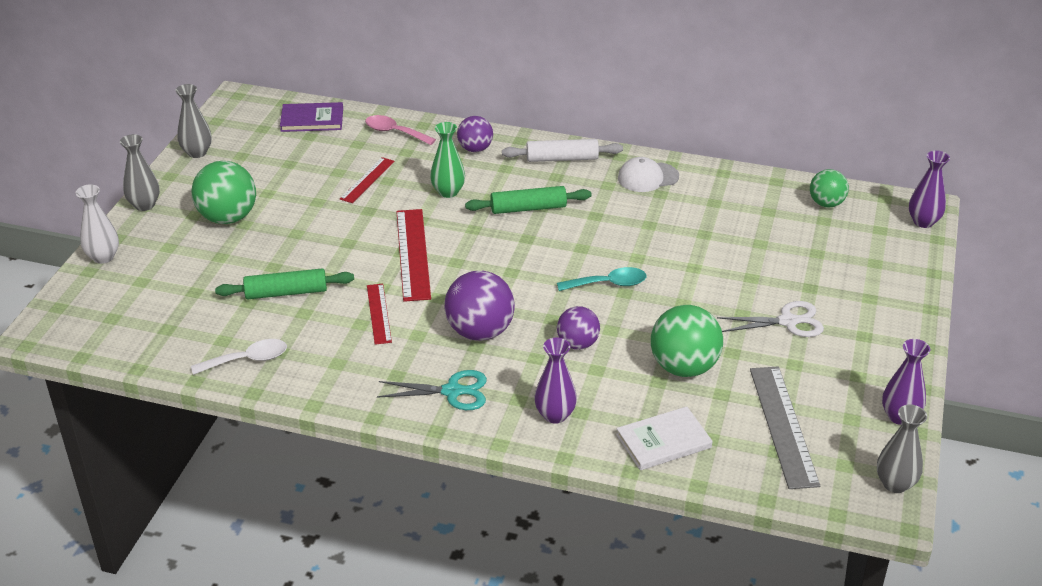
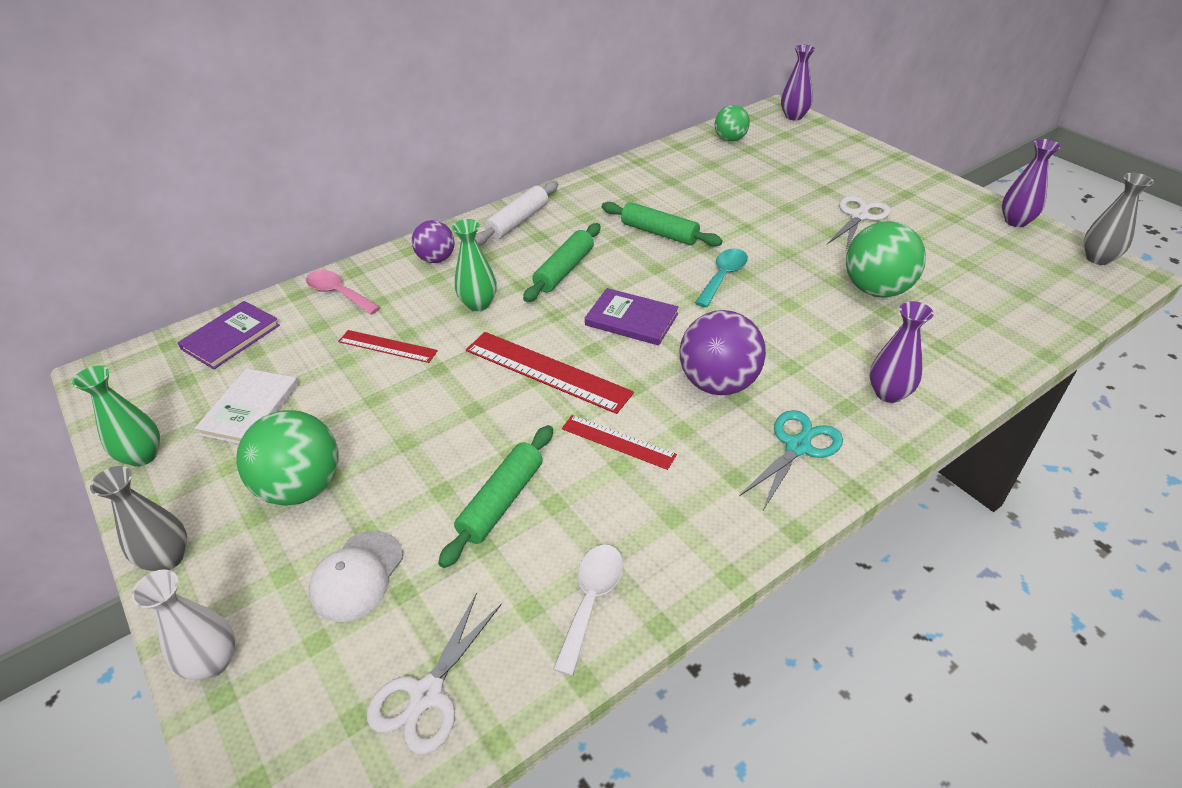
camera: 50 degrees left, 5 degrees up
(143, 333) = (427, 694): none -> white scissors
(197, 152) = (143, 456): grey vase -> green vase
(367, 180) = (387, 346): red ruler -> red ruler turned 45 degrees counterclockwise
(394, 132) = (338, 293): pink spoon -> pink spoon turned 60 degrees clockwise
(506, 264) = (631, 319): none -> purple book
(577, 344) = (793, 332): purple ball -> none
(629, 229) = (659, 233): none -> green rolling pin
(647, 177) = (600, 194): white cap -> white cap (357, 576)
(663, 441) = (972, 346): white book -> white book (250, 409)
(782, 425) = (992, 276): grey ruler -> none

